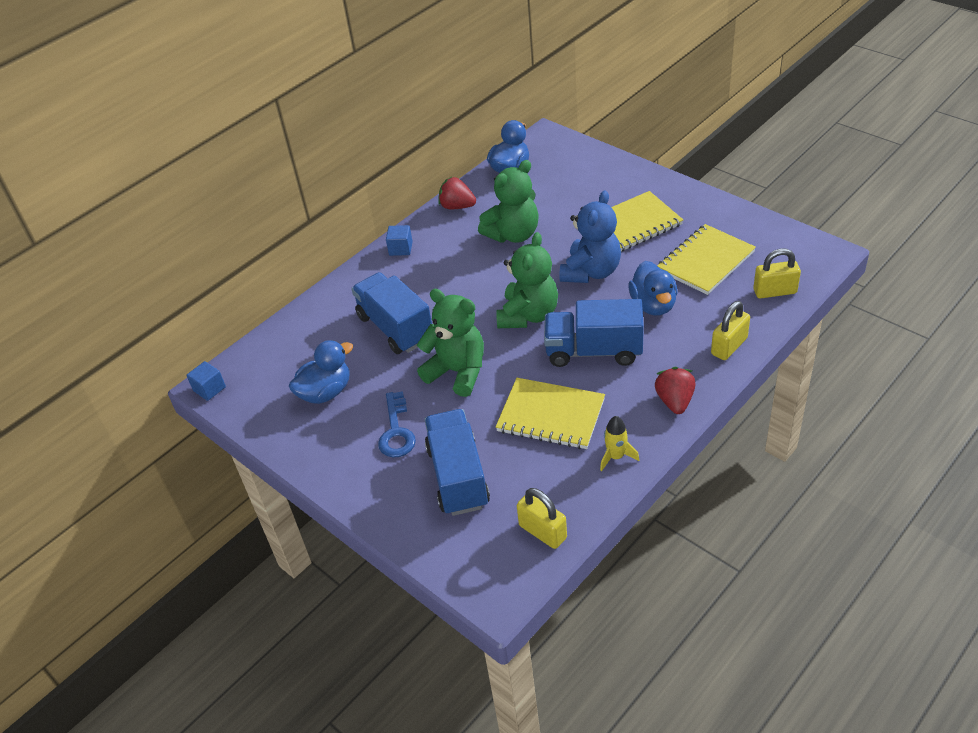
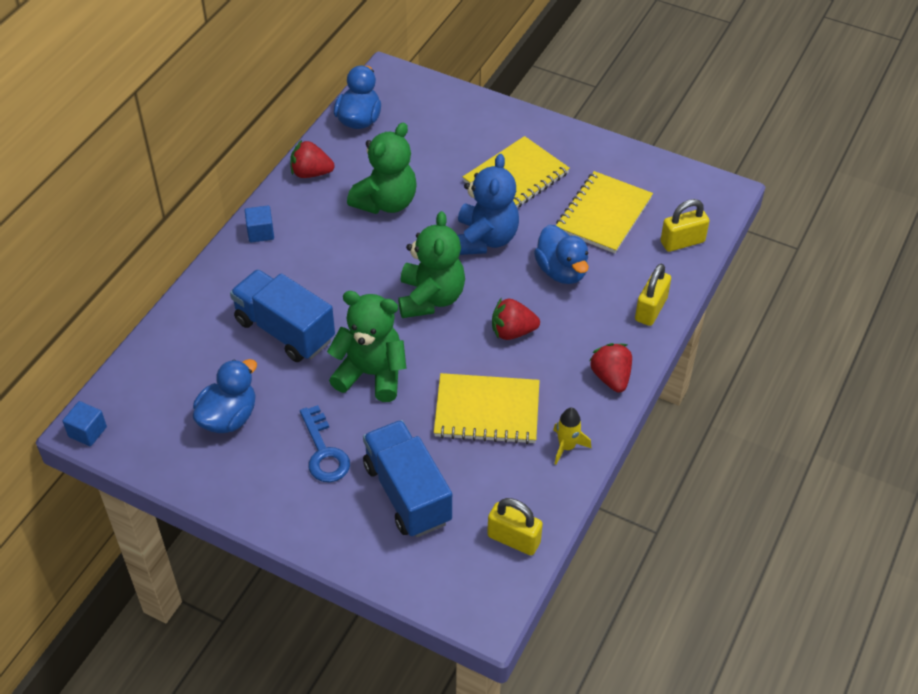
camera: 20 degrees left, 5 degrees up
(594, 351) = (512, 332): blue truck -> red strawberry

